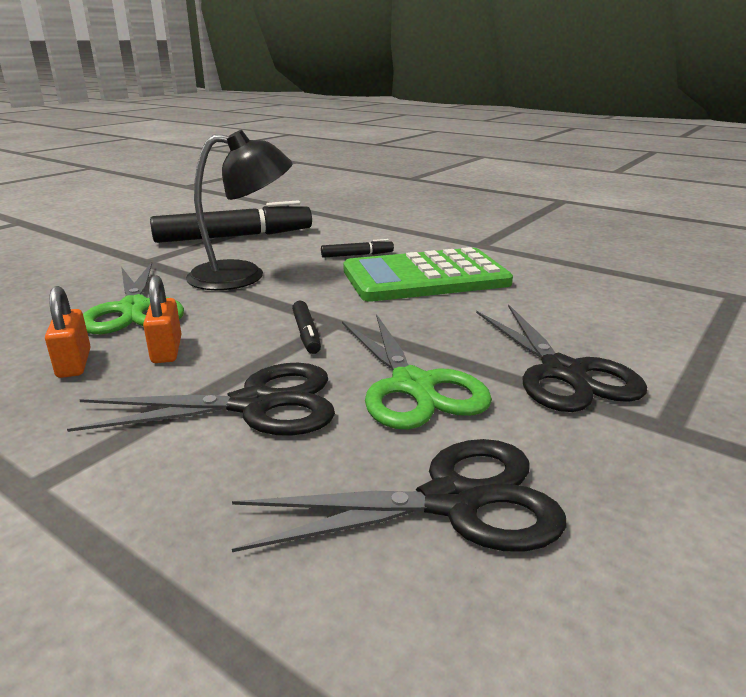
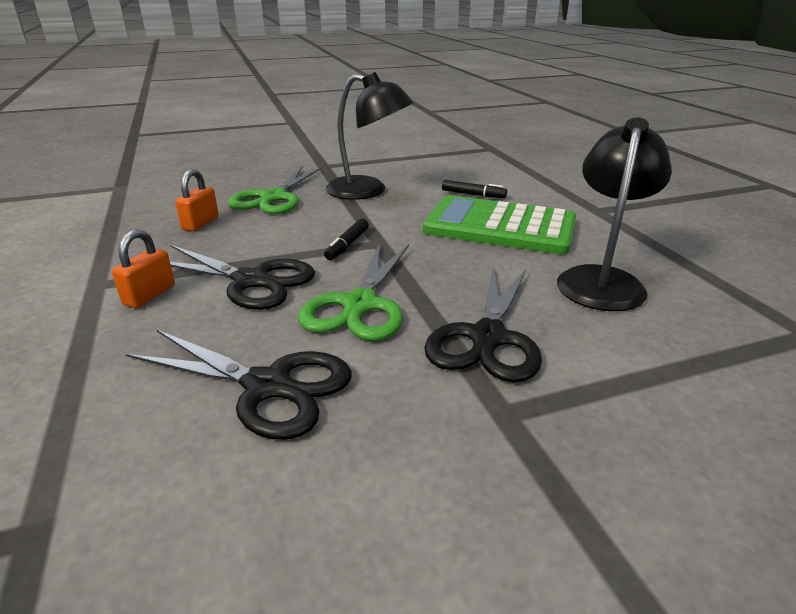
camera: 35 degrees right, 5 degrees up
(166, 350) = (254, 230): orange padlock -> orange padlock (149, 295)
(234, 237) = (404, 159): black marker -> none
(567, 298) = (601, 280): none -> black lamp

